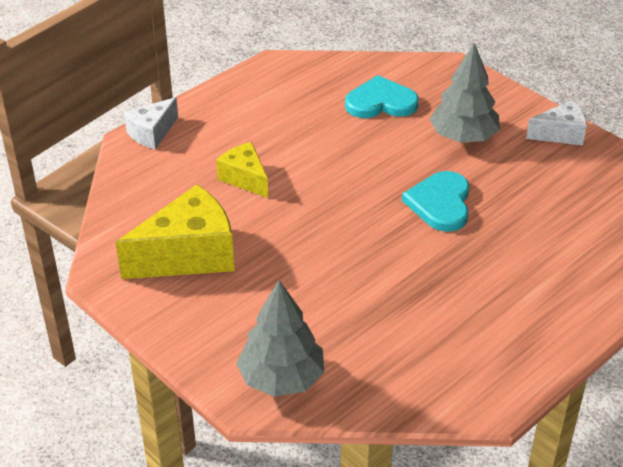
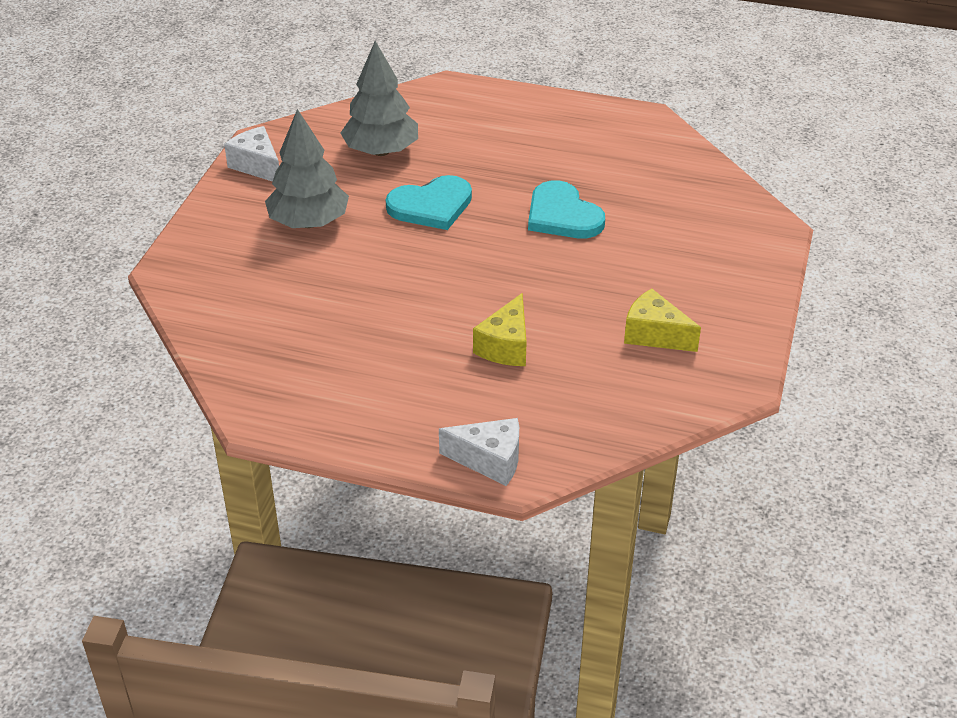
camera: 120 degrees left, 0 degrees up
(188, 255) = (654, 335): yellow cheese -> yellow cheese, size x0.56
(281, 378) = (734, 220): grey tree -> grey tree (381, 151)
(381, 102) = (284, 298): turquoise heart -> turquoise heart (562, 215)

